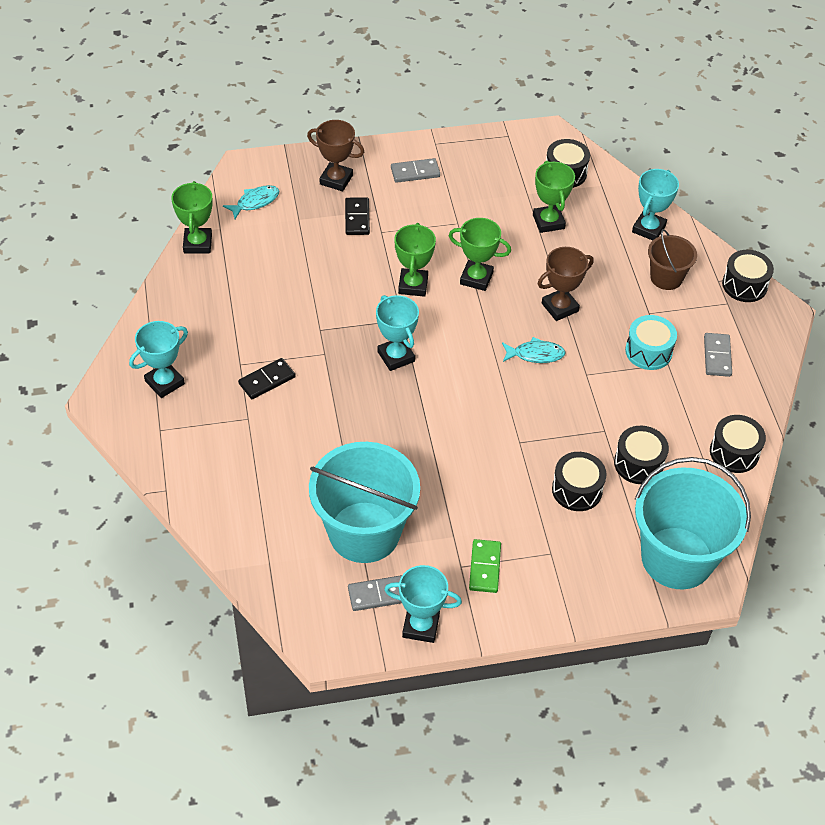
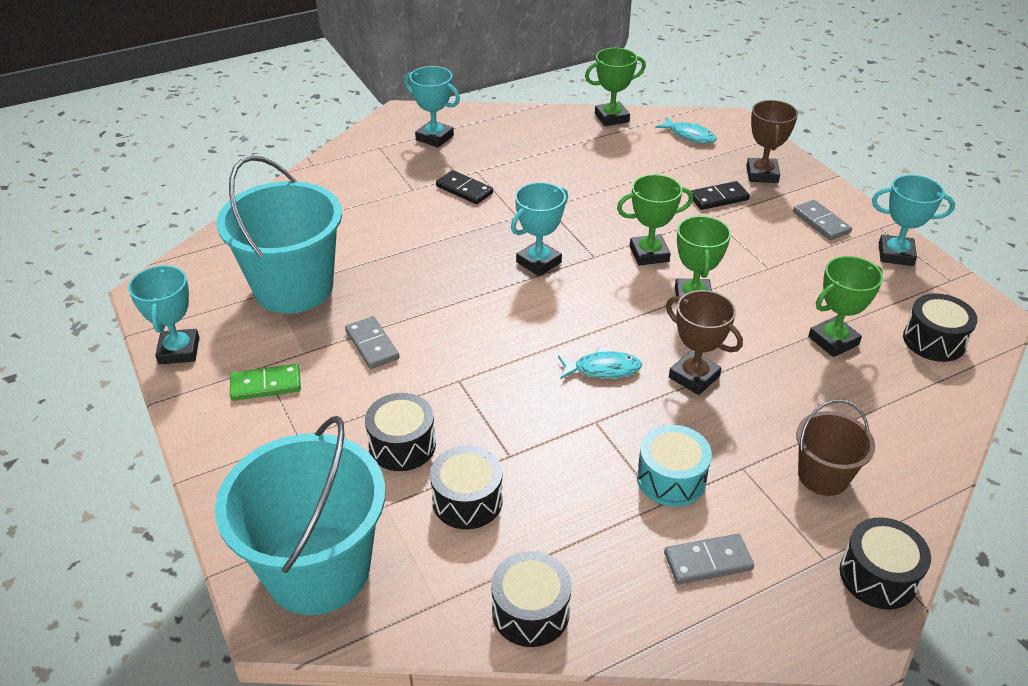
camera: 75 degrees right, 10 degrees down
(378, 594) = (216, 313): grey domino -> grey domino (372, 345)
(535, 354) = (602, 369): turquoise fish -> turquoise fish turned 75 degrees counterclockwise
(648, 229) = (903, 441): turquoise trophy -> turquoise trophy (895, 254)

